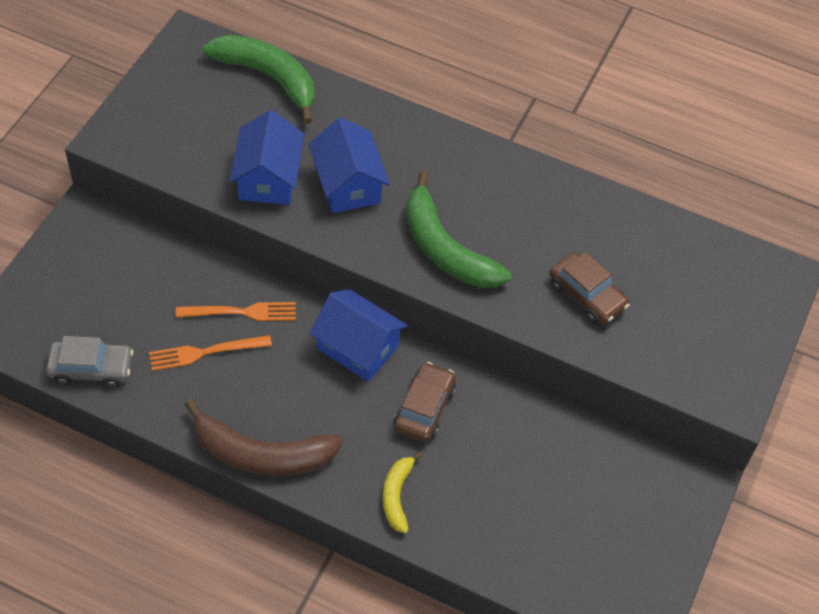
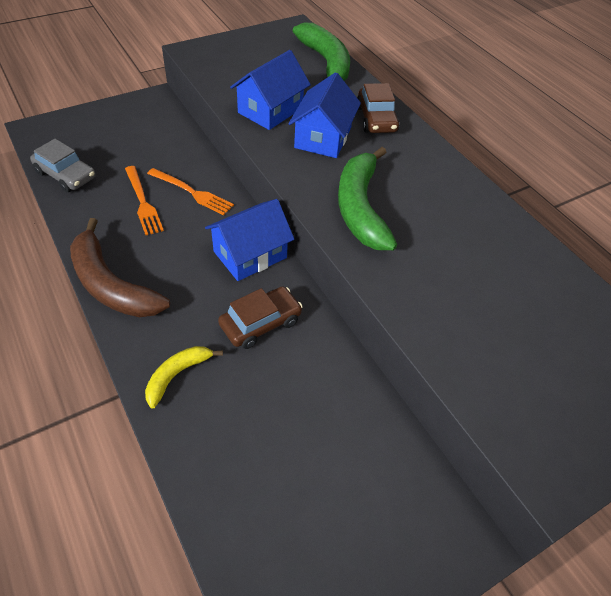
camera: 35 degrees right, 5 degrees down
(204, 353) = (143, 203): orange fork -> orange fork turned 135 degrees counterclockwise
(358, 347) = (250, 254): blue house -> blue house turned 75 degrees clockwise
(587, 295) = (458, 300): brown car -> brown car (376, 119)

